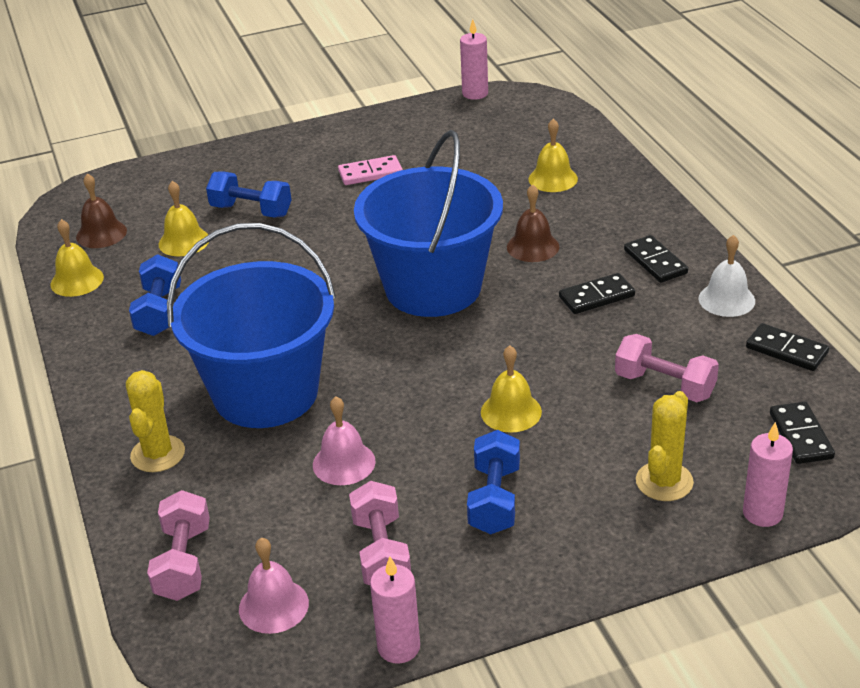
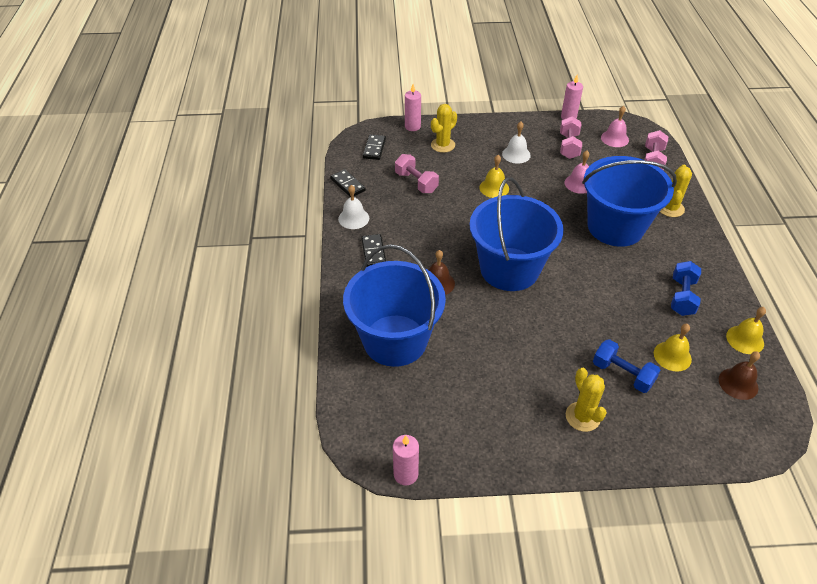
camera: 165 degrees left, 10 degrees up
(298, 167) = (582, 417): none -> yellow cactus
(370, 173) = (525, 389): pink domino -> none
(494, 499) = (516, 154): blue dumbbell -> white bell
(553, 179) = (395, 340): yellow bell -> blue bucket
(596, 297) = (420, 238): black domino -> none

